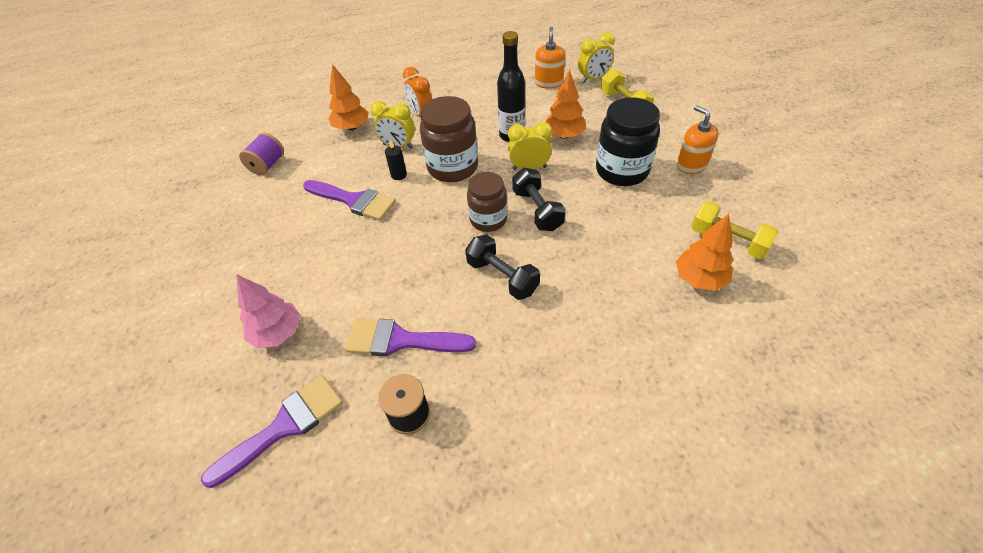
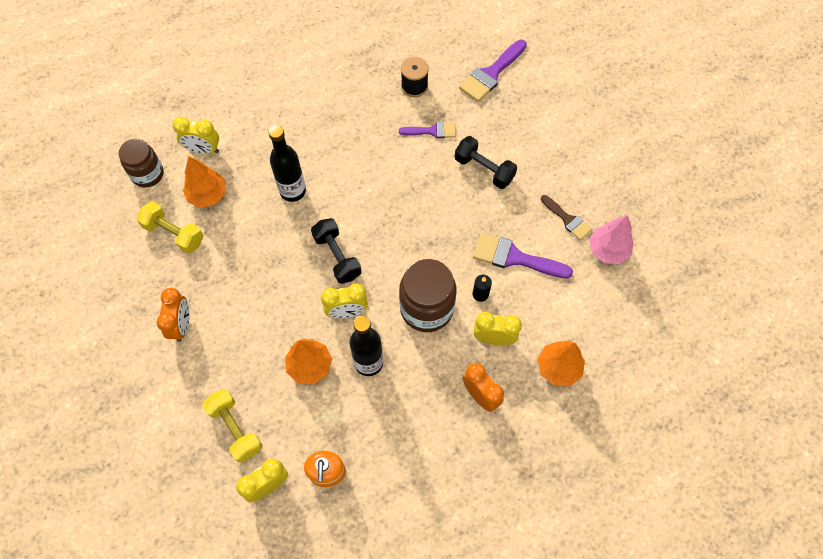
camera: 170 degrees right, 15 degrees up
(267, 165) = (627, 300): purple spool -> none
(278, 333) = (525, 129): pink tree -> pink tree (608, 250)
(283, 230) = (567, 219): none -> brown brush
(401, 340) = (432, 131): purple brush -> purple brush, size x0.62
(488, 219) = (381, 243): brown jar -> brown jar (148, 174)
(502, 277) = (364, 186): black dumbbell -> black dumbbell (484, 169)
(591, 277) = (293, 191): none -> black bottle
(622, 170) = (253, 313): black jar -> none
(691, 165) = (181, 325): orange soap dispenser -> orange clock
(723, 337) = (203, 150): none -> yellow clock

